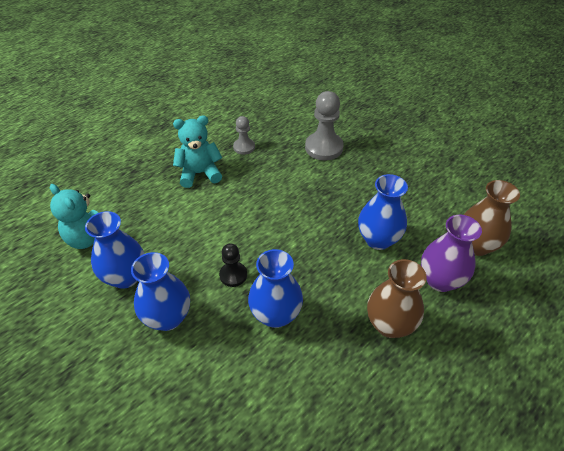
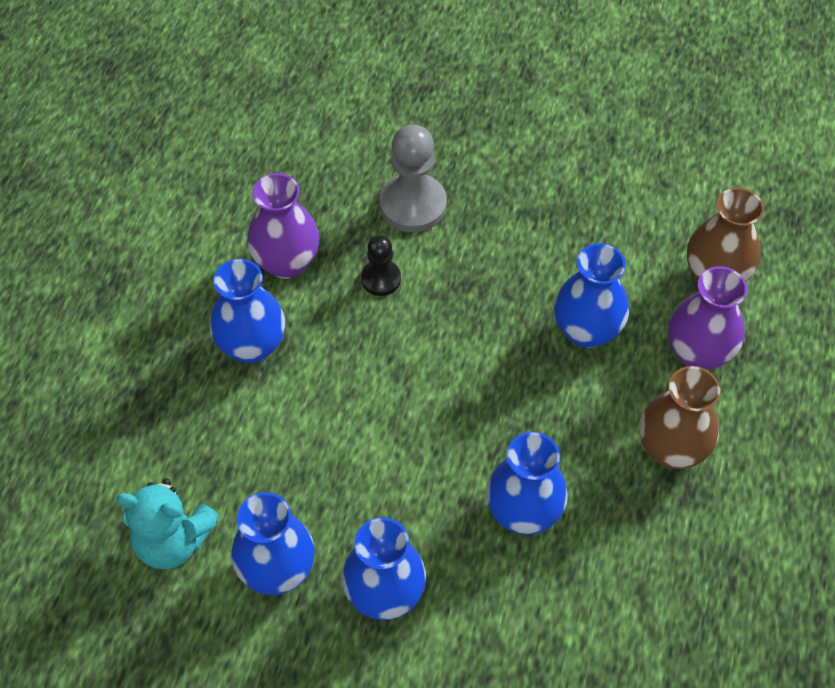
camera: 30 degrees left, 10 degrees up
(199, 173) = (252, 345): turquoise teddy bear -> blue vase
(233, 275) = (427, 486): black pawn -> black pawn (381, 279)
(244, 147) = (286, 262): grey pawn -> purple vase

